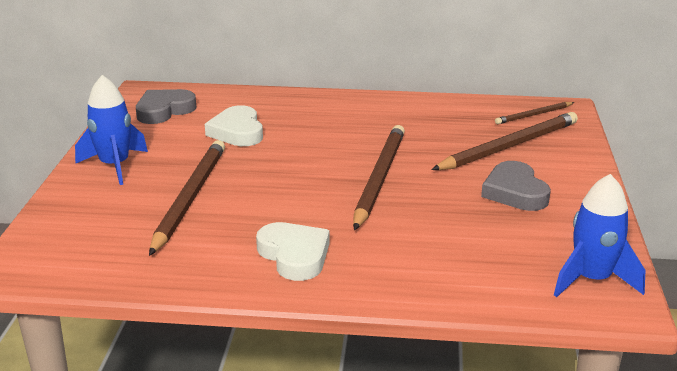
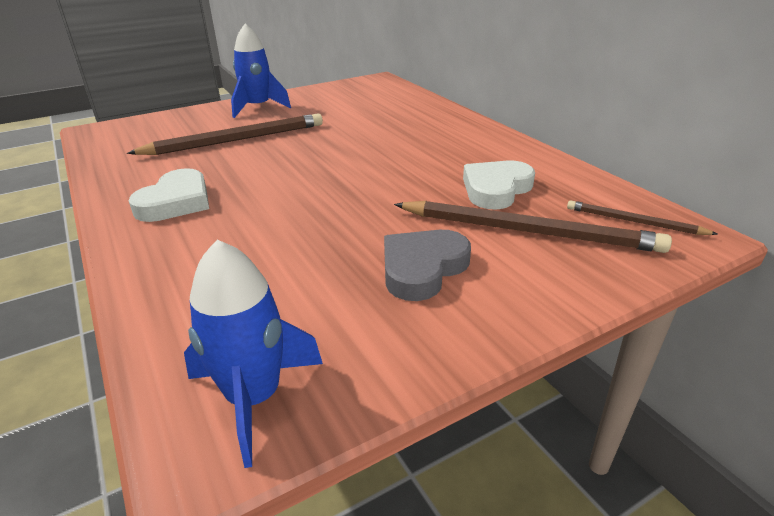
camera: 55 degrees right, 5 degrees up
(164, 110) = (359, 92): grey heart -> none
(237, 132) = (361, 119): white heart -> white heart (496, 189)
(379, 178) = (355, 191): brown pencil -> none

